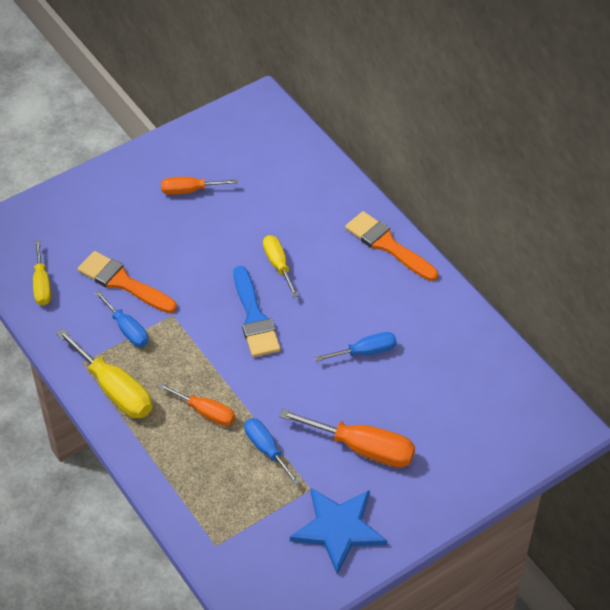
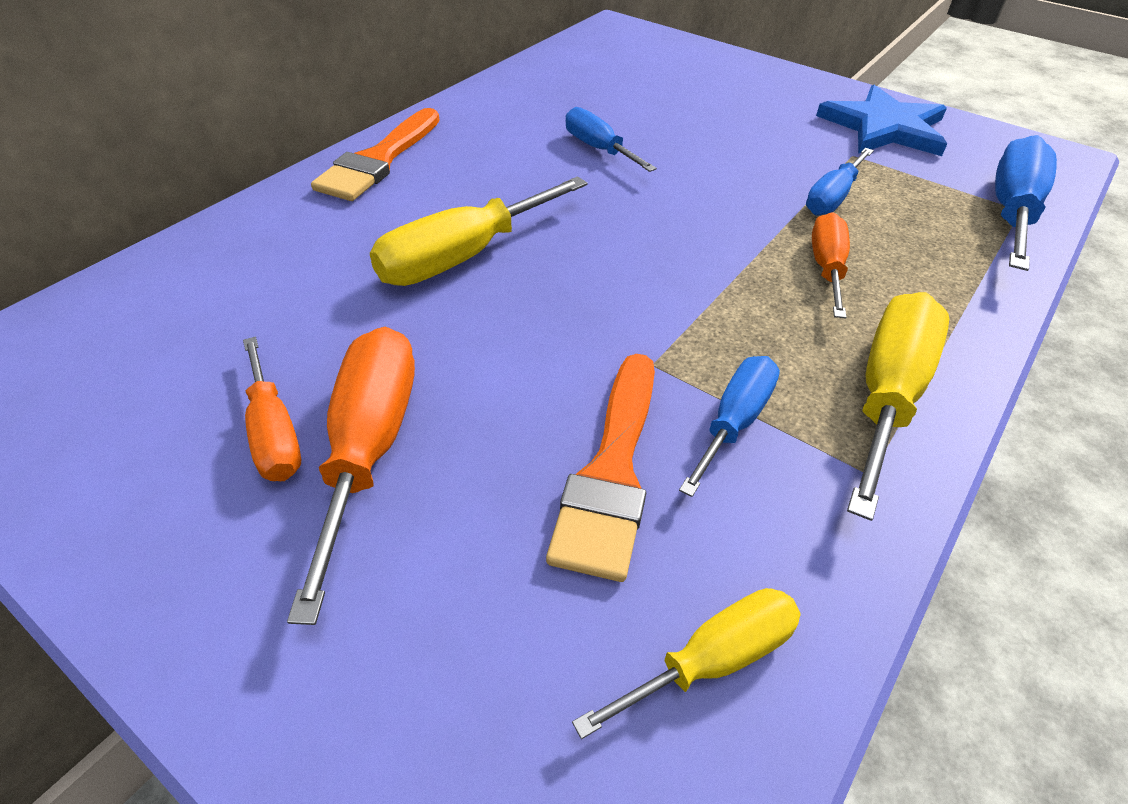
camera: 110 degrees left, 5 degrees down
(216, 538) = (1011, 211): none -> blue screwdriver
(254, 318) = (598, 258): blue brush -> none
(278, 265) = (463, 257): yellow screwdriver -> yellow screwdriver, size x1.60
(363, 448) = (756, 128): orange screwdriver -> orange screwdriver (369, 448)

